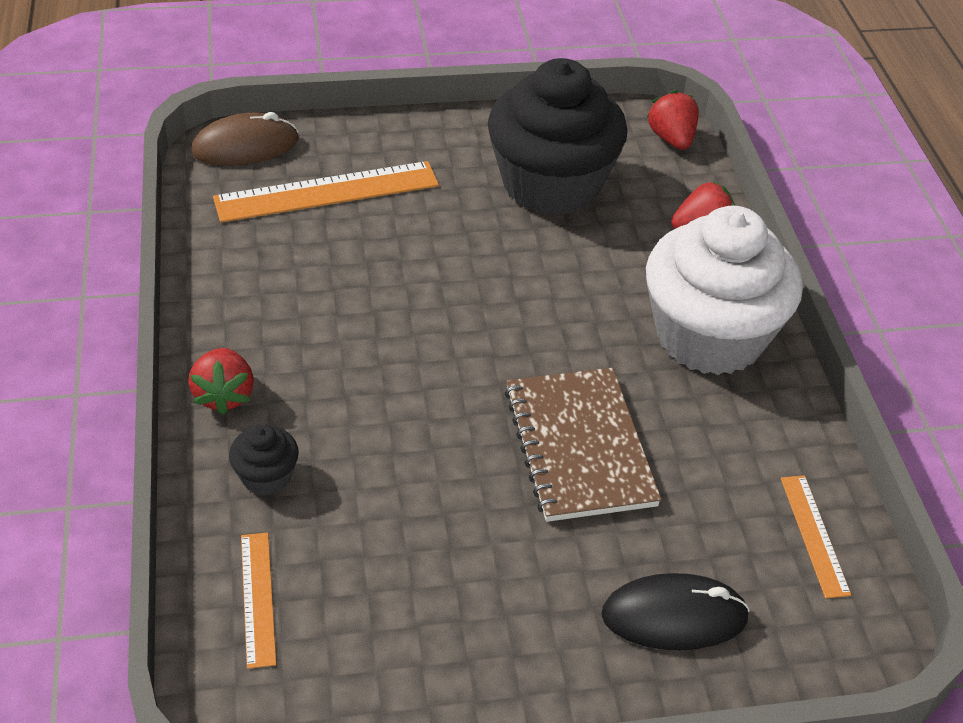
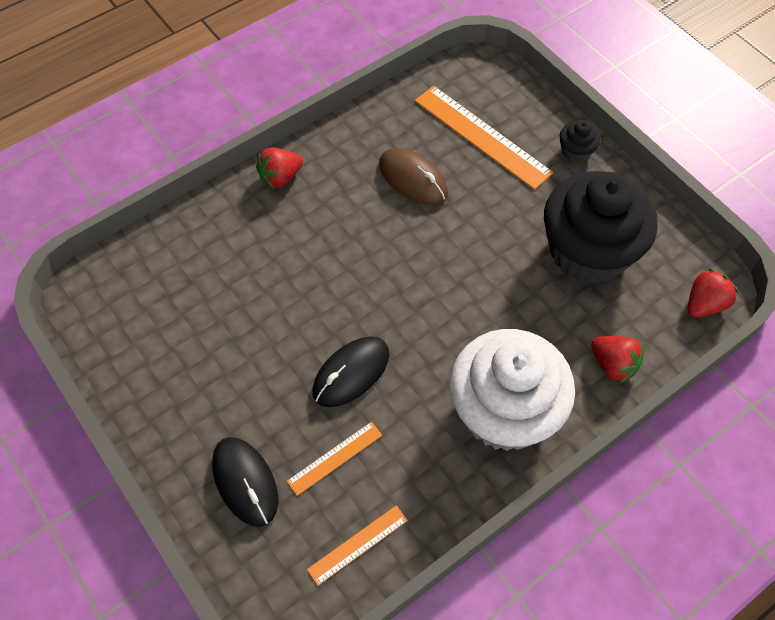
camera: 65 degrees right, 15 degrees up
(245, 146) = (491, 76): brown mouse -> brown mouse (413, 179)
(258, 598) = (151, 266): orange ruler -> orange ruler (335, 458)
(266, 476) = (234, 227): black cupcake -> black cupcake (576, 151)
(579, 446) = (351, 373): brown notebook -> black mouse

